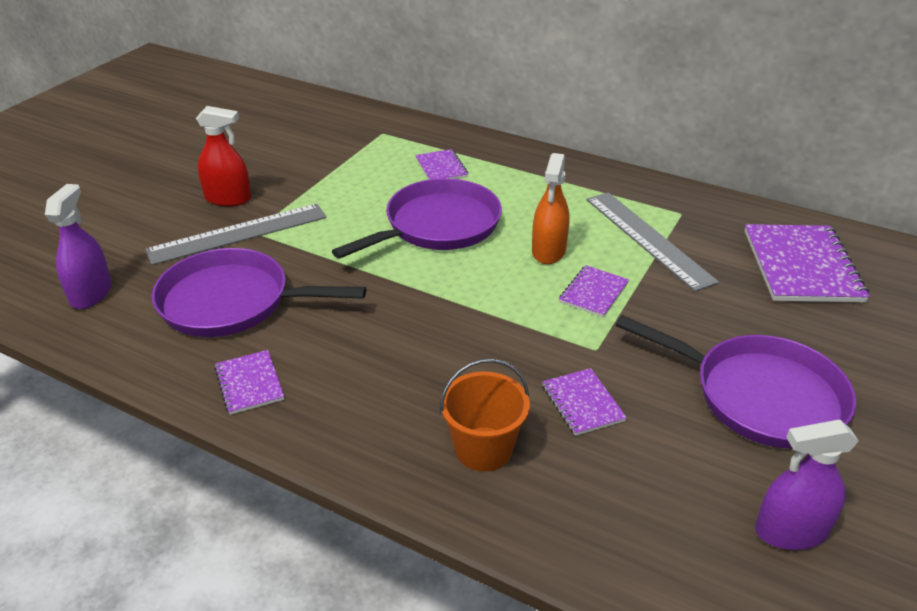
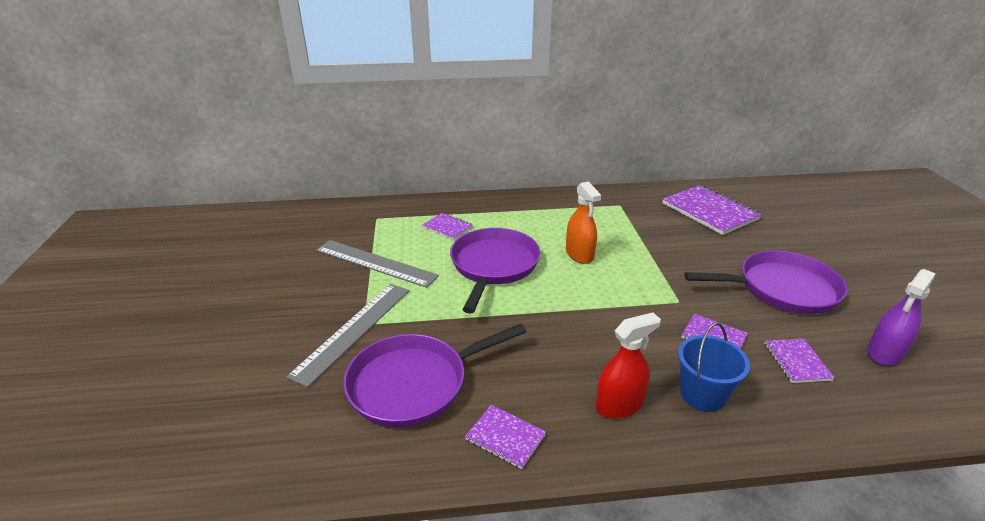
camera: 35 degrees left, 5 degrees down
(91, 293) = (278, 437): purple spray bottle -> none
(228, 198) = (311, 307): red spray bottle -> red spray bottle (619, 405)
(483, 449) = (702, 395): orange bucket -> blue bucket
(593, 292) = (635, 269): purple notebook -> purple notebook (796, 361)
(648, 239) = (622, 226): grey ruler -> grey ruler (375, 263)

